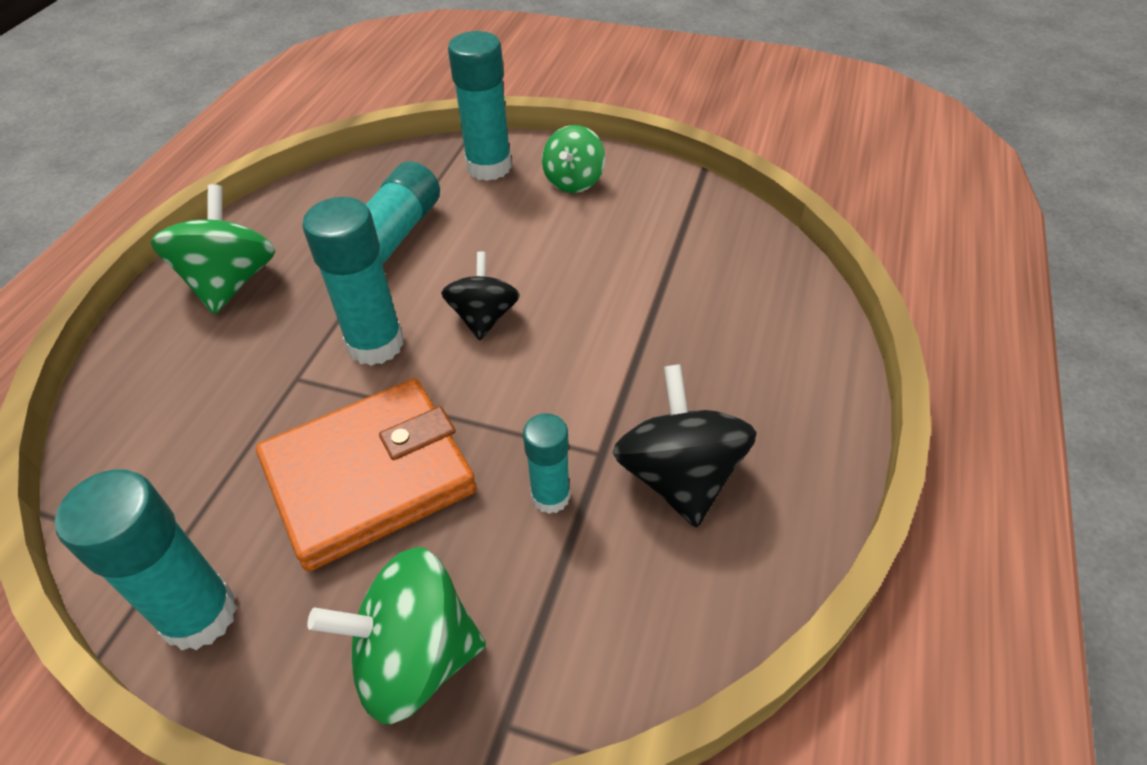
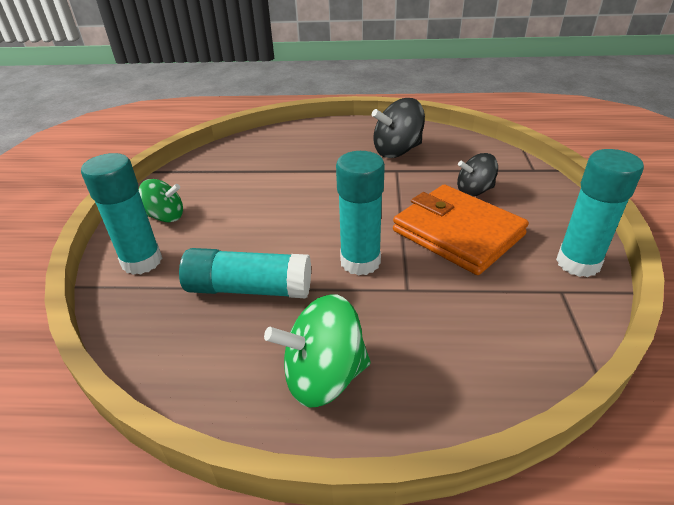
camera: 105 degrees left, 10 degrees down
(414, 658) = (531, 194): green spinning top -> none
(484, 317) = (318, 223): black spinning top -> black spinning top (474, 191)
(550, 496) = (429, 178): turquoise glue stick -> none

